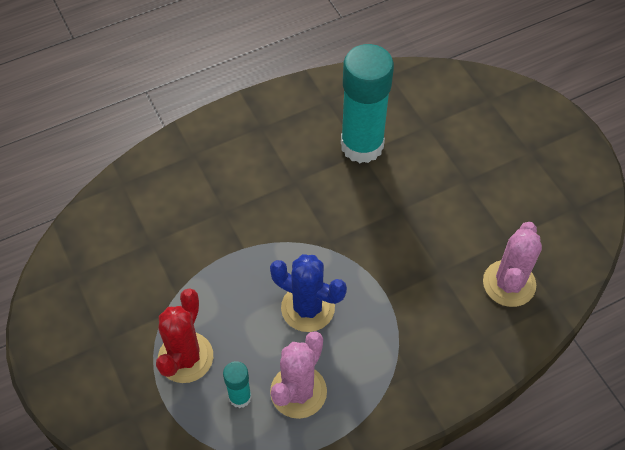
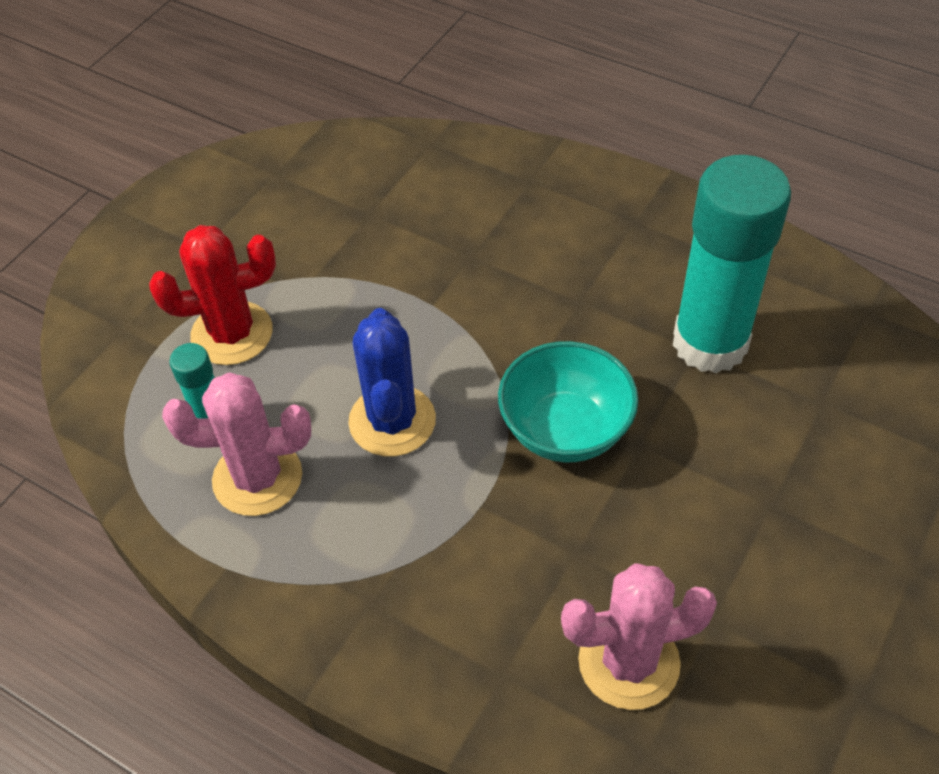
camera: 60 degrees right, 5 degrees down
(369, 235) = (565, 430): none -> turquoise bowl

